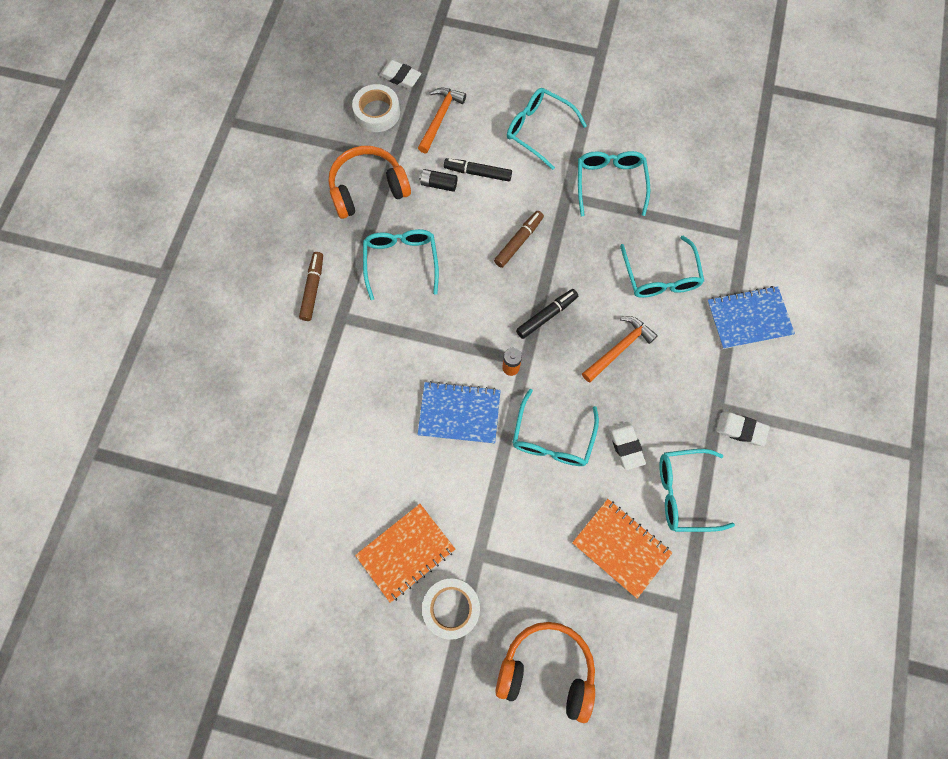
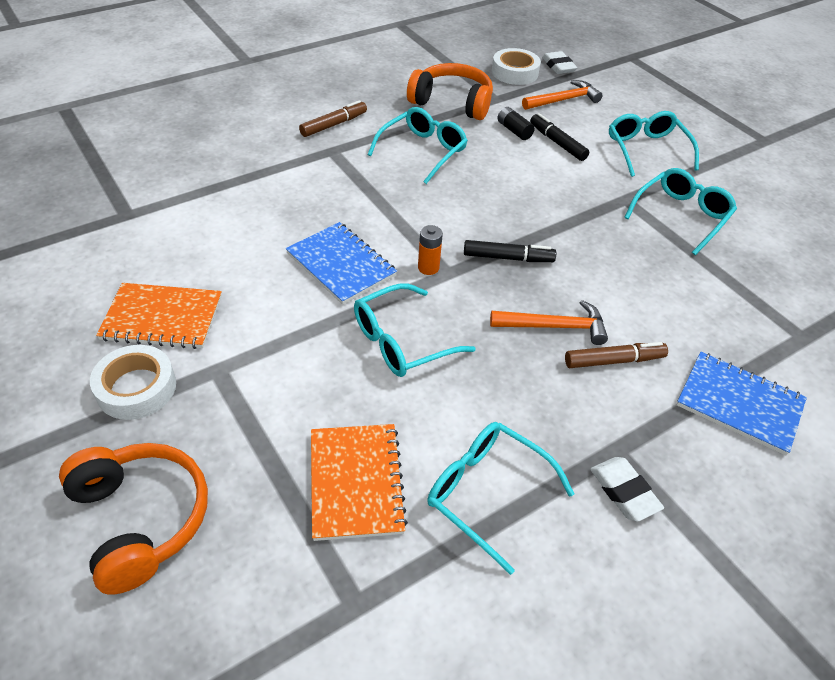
camera: 40 degrees right, 25 degrees down
(518, 242) = (542, 199): brown marker -> brown marker (613, 361)
(626, 446) = (469, 403): white eraser -> none
(660, 277) = (663, 306): turquoise glasses -> none

